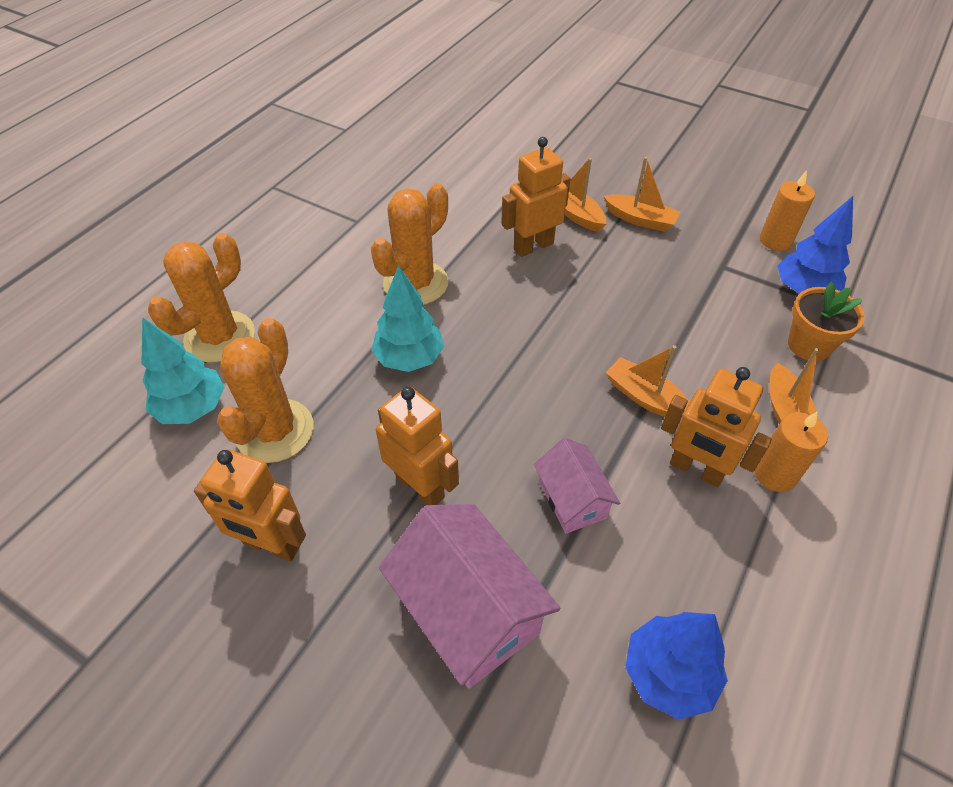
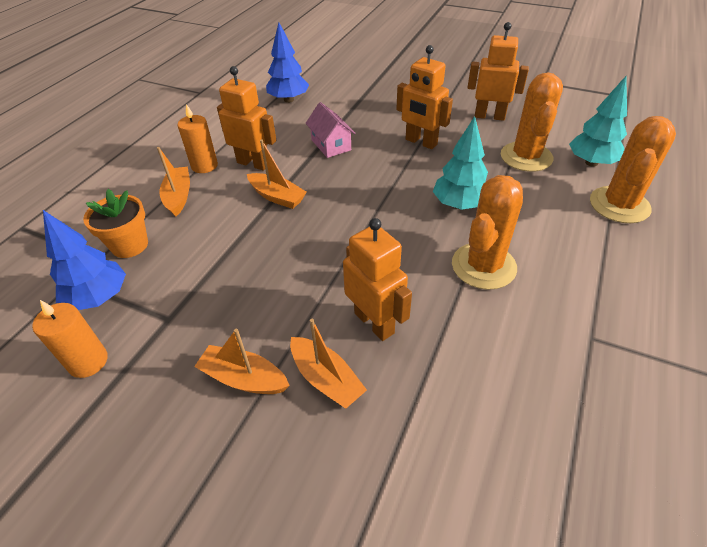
camera: 175 degrees right, 5 degrees down
(468, 611) = (380, 107): pink house -> none
(533, 246) = (374, 323): orange robot -> orange robot turned 90 degrees counterclockwise

